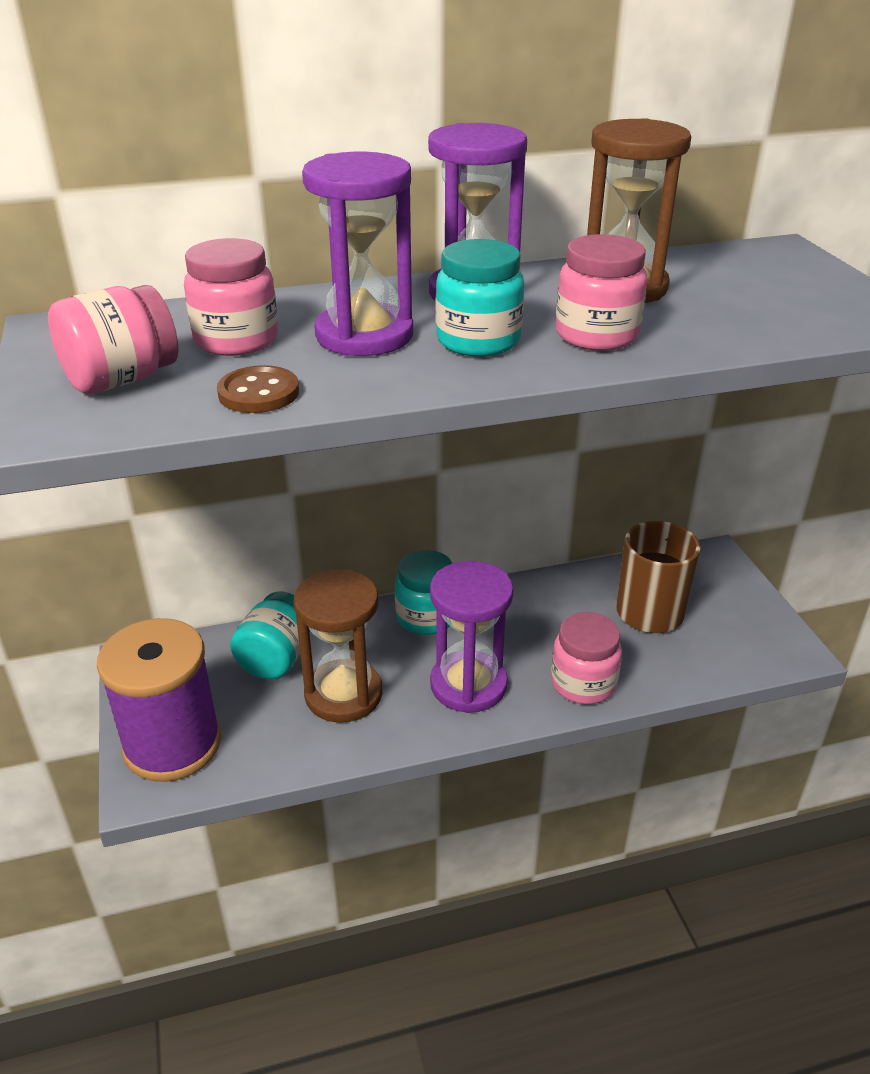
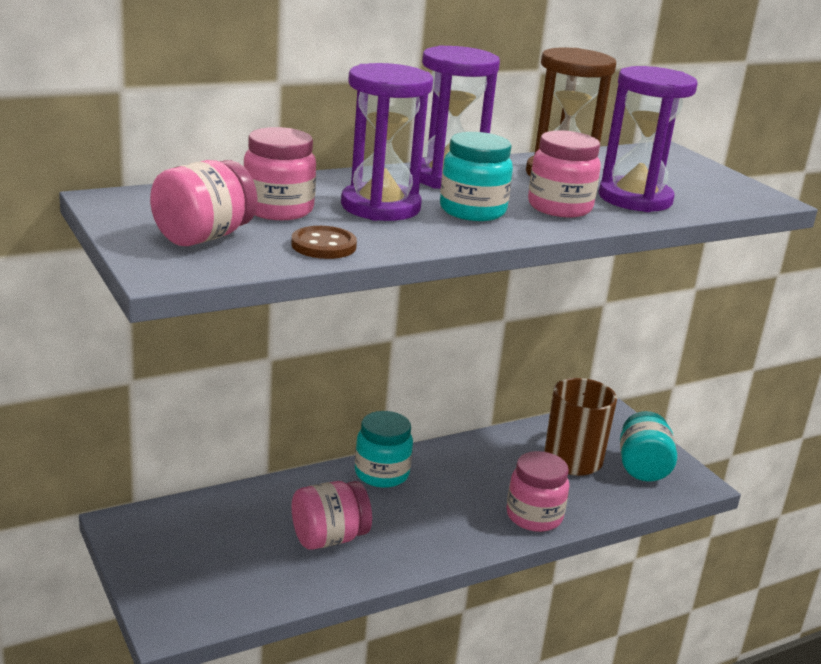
camera: 15 degrees left, 10 degrees down
(172, 744) = (184, 588): purple spool -> none
(276, 658) = (256, 514): turquoise jar -> turquoise jar (642, 468)
(343, 694) = (329, 538): brown hourglass -> pink jar
(468, 685) = (437, 524): purple hourglass -> purple hourglass (635, 199)

